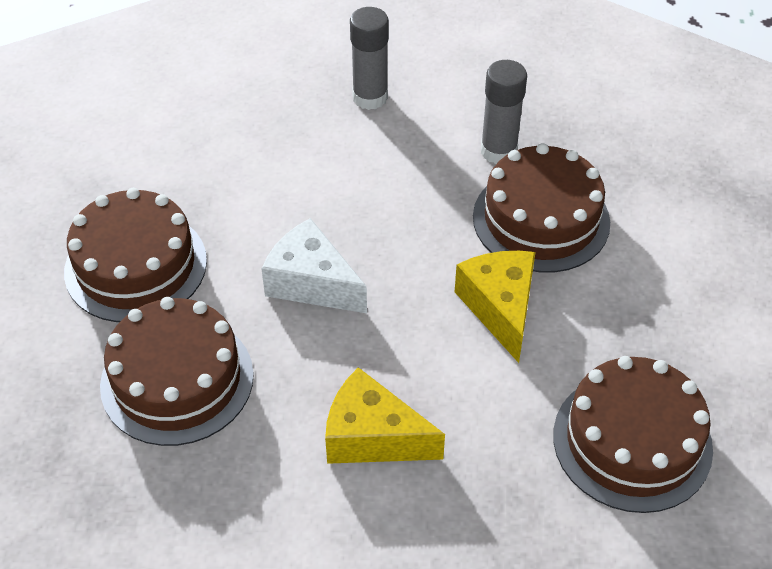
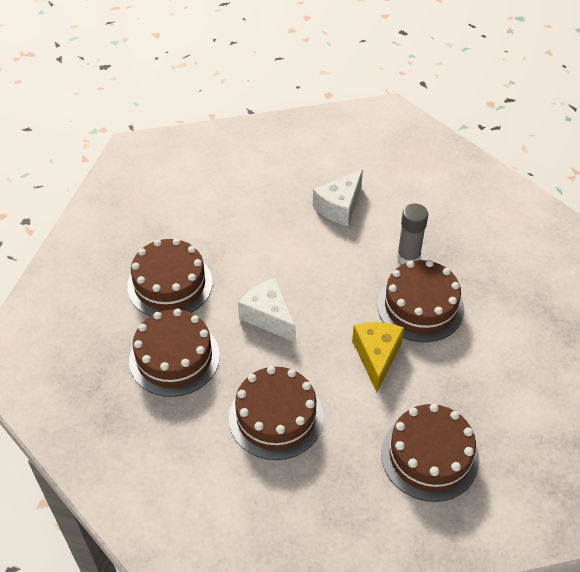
camera: 15 degrees right, 0 degrees up
(370, 97) = (339, 206): grey glue stick -> white cheese
(372, 437) = (276, 417): yellow cheese -> brown cake

